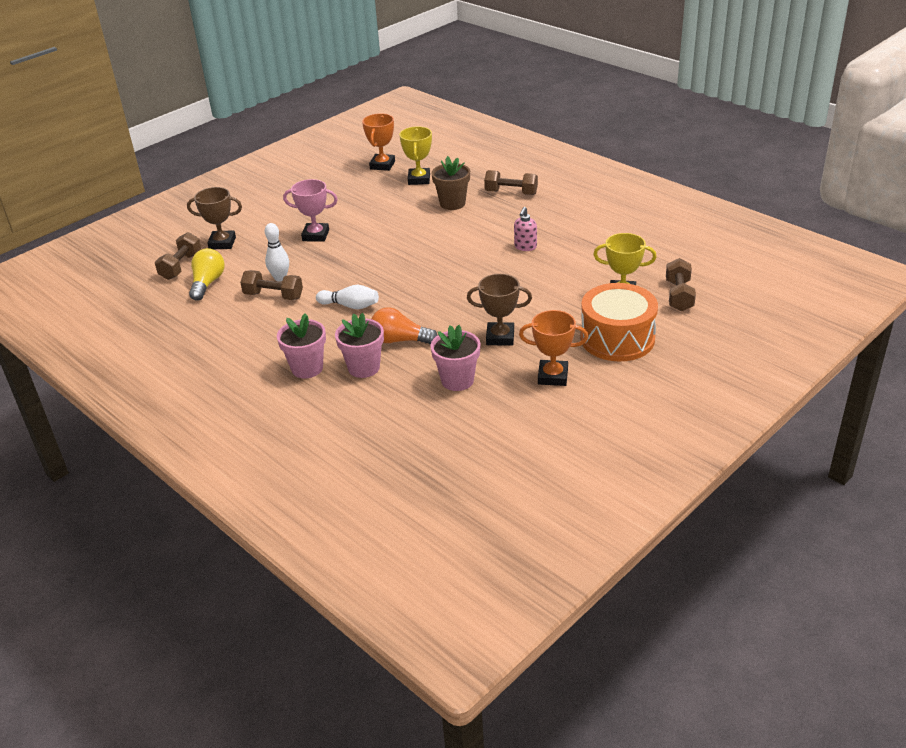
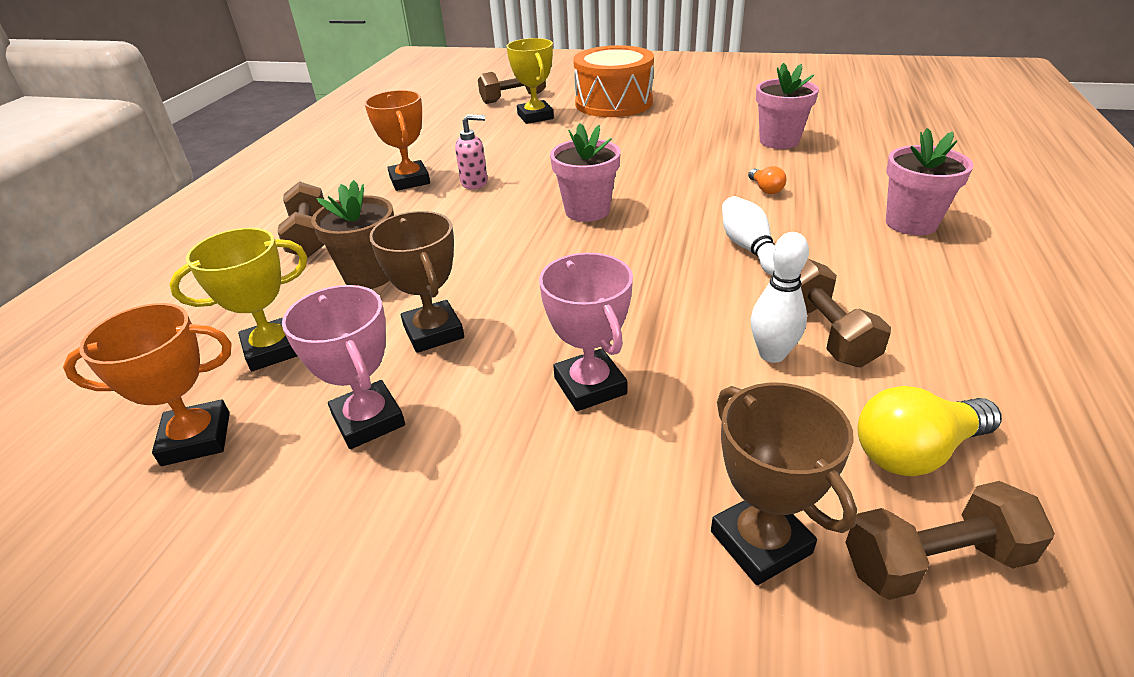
camera: 120 degrees left, 0 degrees up
(353, 193) = (368, 420): none -> pink trophy
(364, 368) = (845, 190): pink flower pot -> pink flower pot (587, 211)
(400, 340) = (765, 189): orange light bulb -> orange light bulb, size x0.53
(500, 337) = (680, 144): brown trophy -> brown trophy (433, 332)
(553, 376) = (706, 110): orange trophy -> orange trophy (409, 180)

